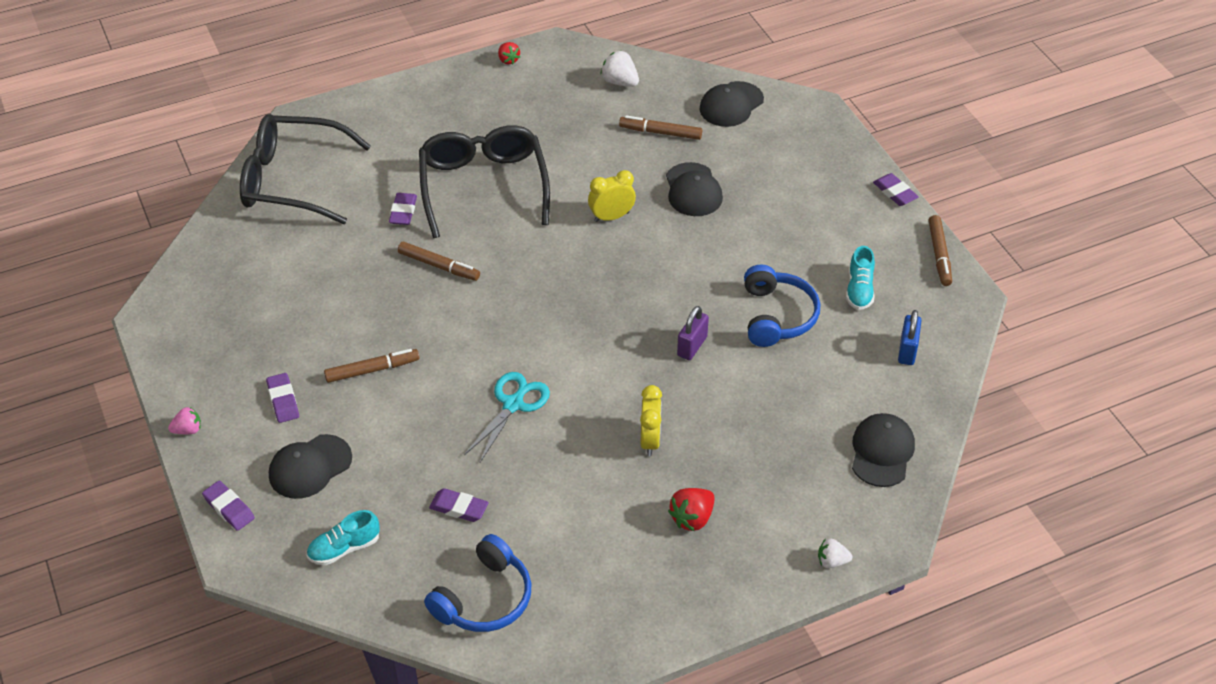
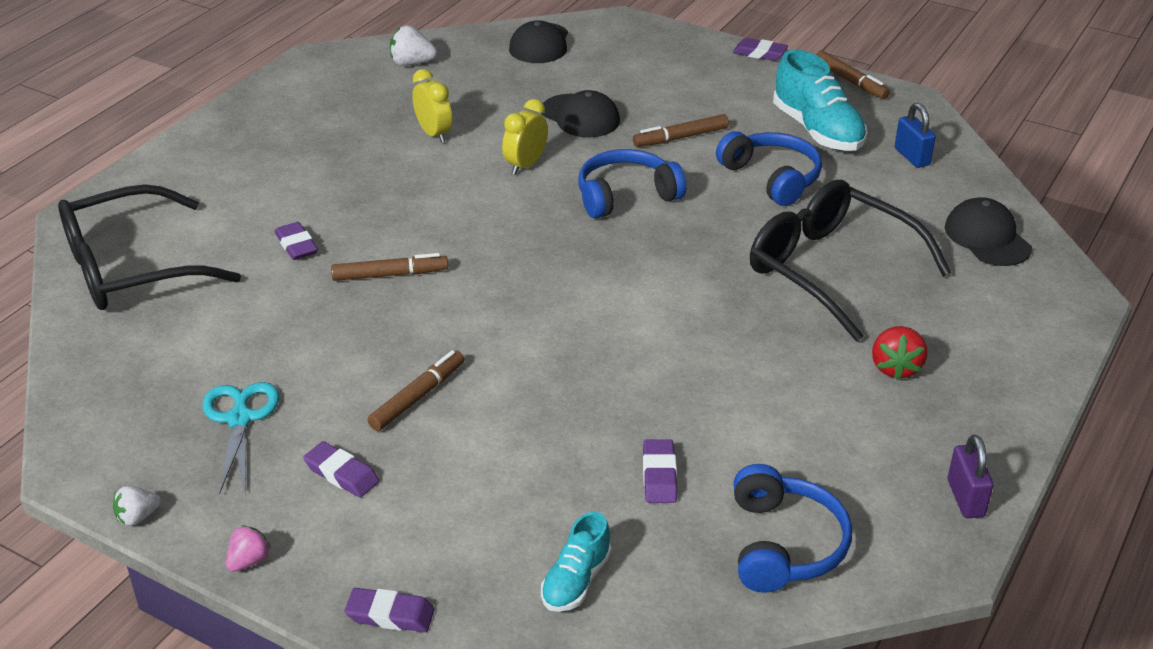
camera: 35 degrees left, 10 degrees down
(310, 467) = (446, 522): black cap -> none
(459, 508) = (659, 476): purple eraser -> purple eraser turned 75 degrees counterclockwise
(483, 186) = (363, 191): black glasses -> black glasses (831, 269)
(508, 60) = (274, 85): red strawberry -> none
(513, 404) = (608, 357): turquoise scissors -> turquoise scissors (240, 419)
(650, 440) = (778, 324): yellow clock -> yellow clock (434, 134)
(654, 279) = (626, 196): none -> blue headphones
(660, 133) = (497, 86): brown marker -> brown marker (681, 137)
(692, 346) = (725, 232): purple padlock -> purple padlock (965, 498)
(832, 561) = (1055, 340): white strawberry -> white strawberry (138, 517)
(859, 290) = (817, 130): turquoise shoe -> turquoise shoe, size x1.74

